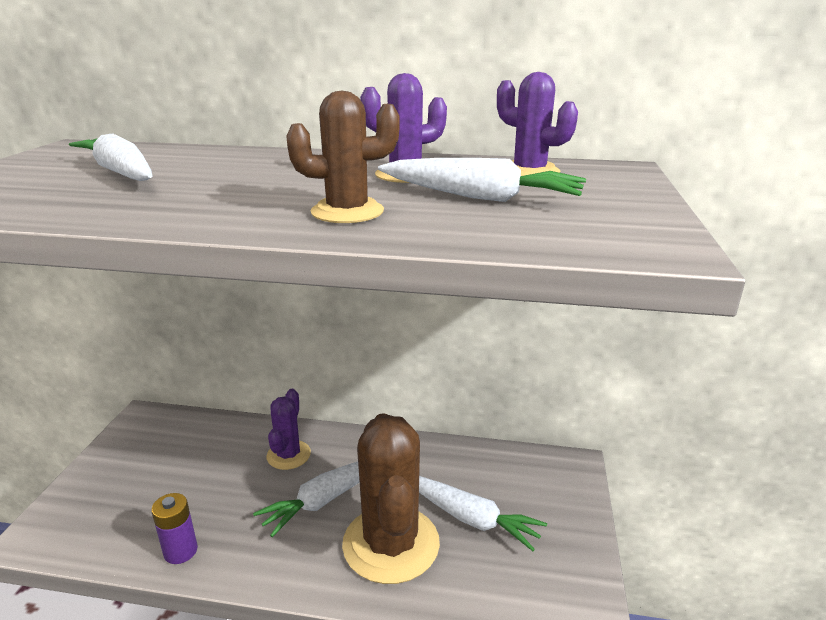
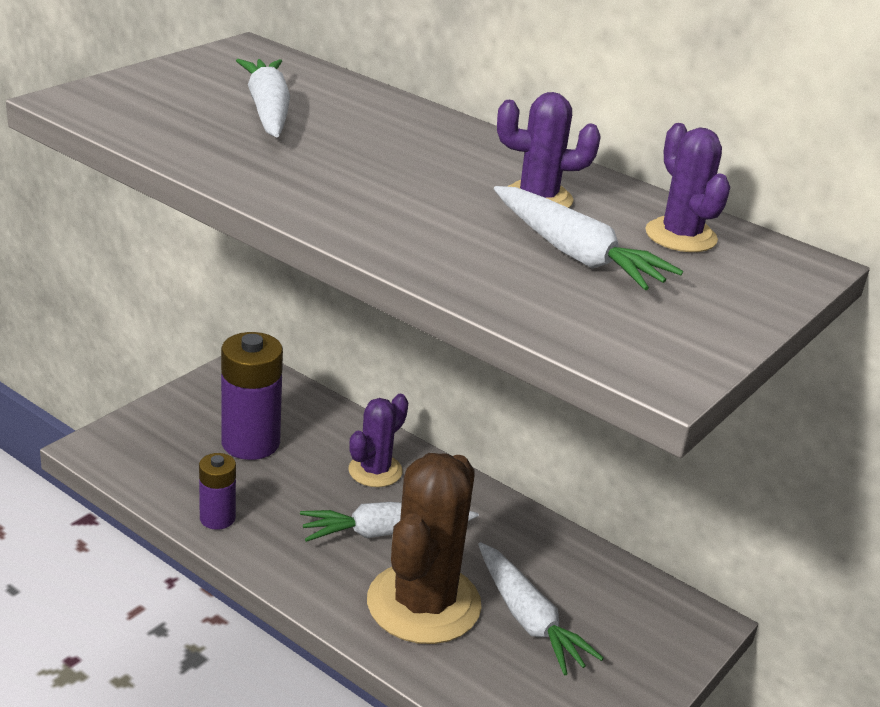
camera: 25 degrees right, 5 degrees up
(177, 474) = (250, 443): none -> purple battery
(347, 212) = (426, 232): brown cactus -> none

